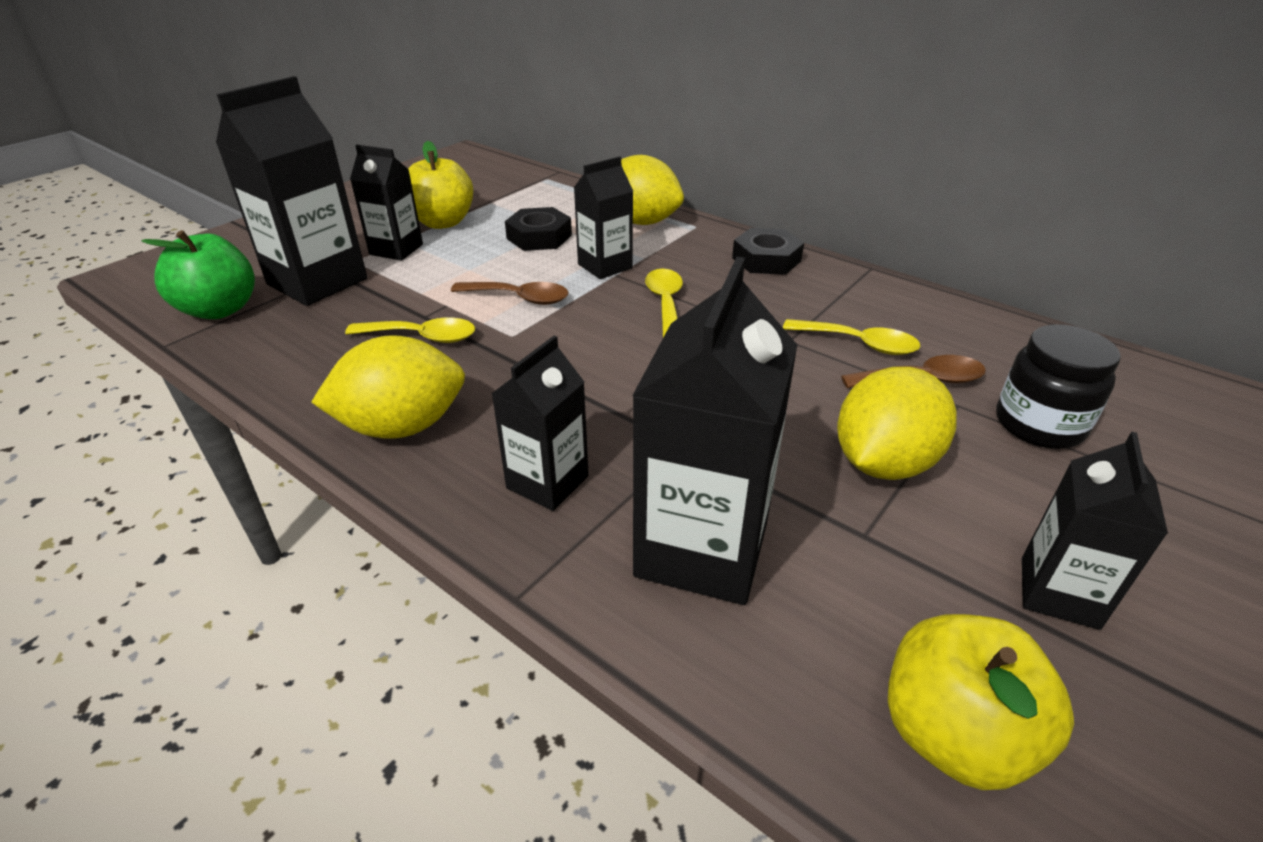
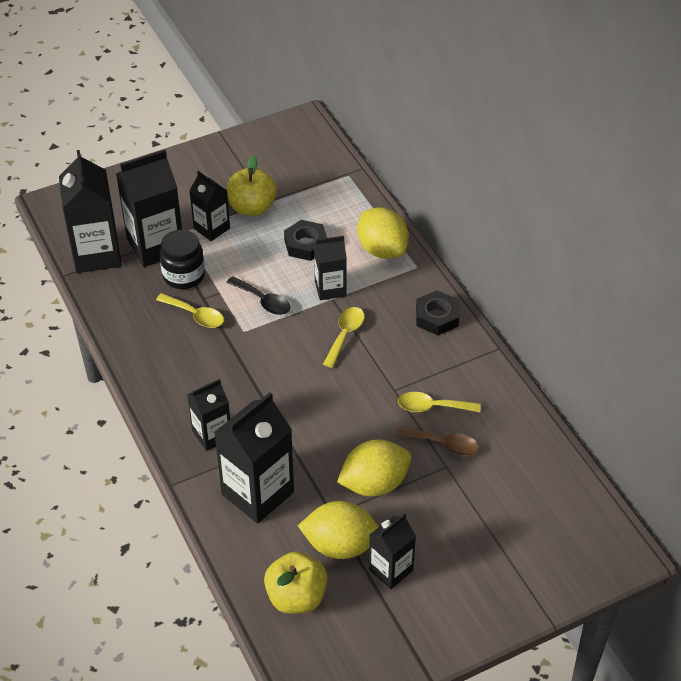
camera: 25 degrees right, 10 degrees up
(219, 309) = (96, 254): green apple -> black carton
(402, 426) = (161, 377): yellow lemon -> yellow lemon (340, 545)
(519, 298) = (263, 301): brown spoon -> black spoon
(859, 344) = (432, 407): yellow spoon -> yellow spoon turned 135 degrees clockwise
(1039, 424) = (475, 493): black jar -> black jar (184, 275)

